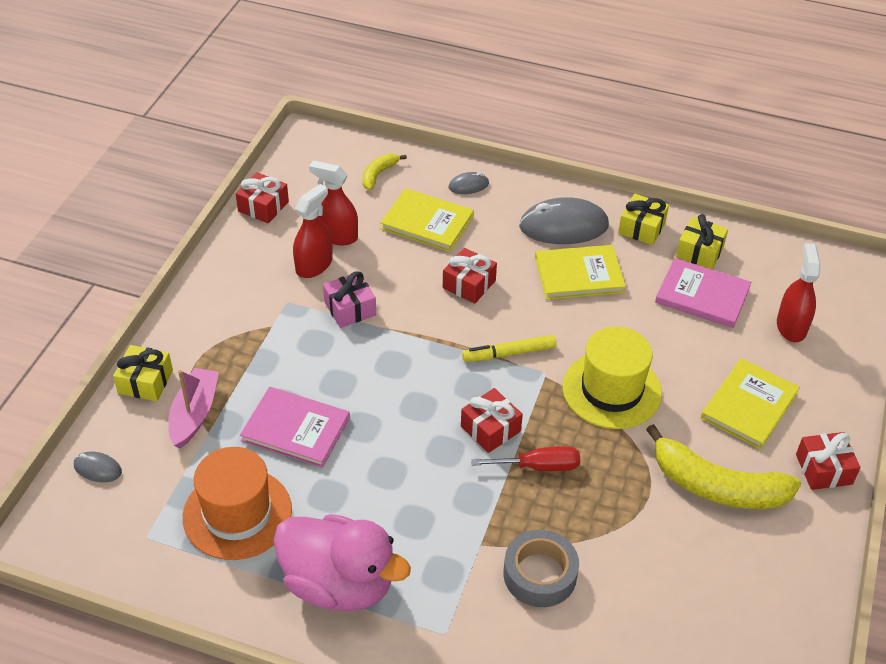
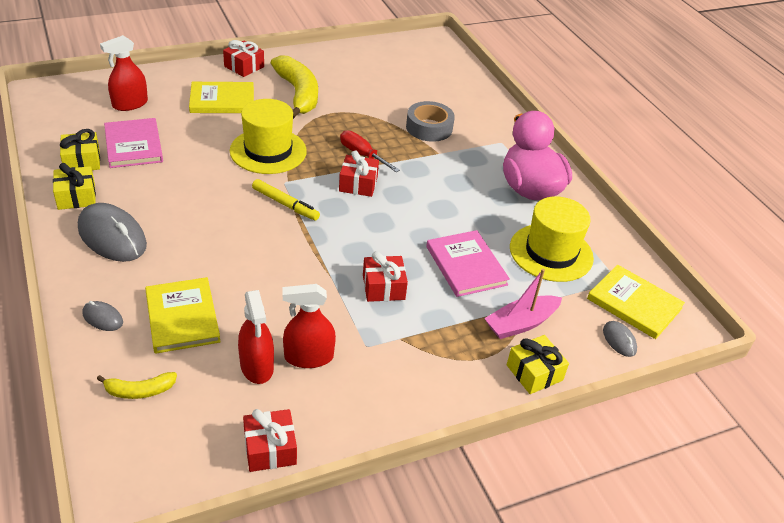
camera: 135 degrees left, 5 degrees down
(237, 513) = (551, 252): orange hat -> yellow hat
(350, 308) = (332, 305): pink gift -> none
(469, 284) = (235, 255): red gift -> red gift (383, 287)
(579, 275) = (167, 206): yellow book -> yellow book (634, 303)

